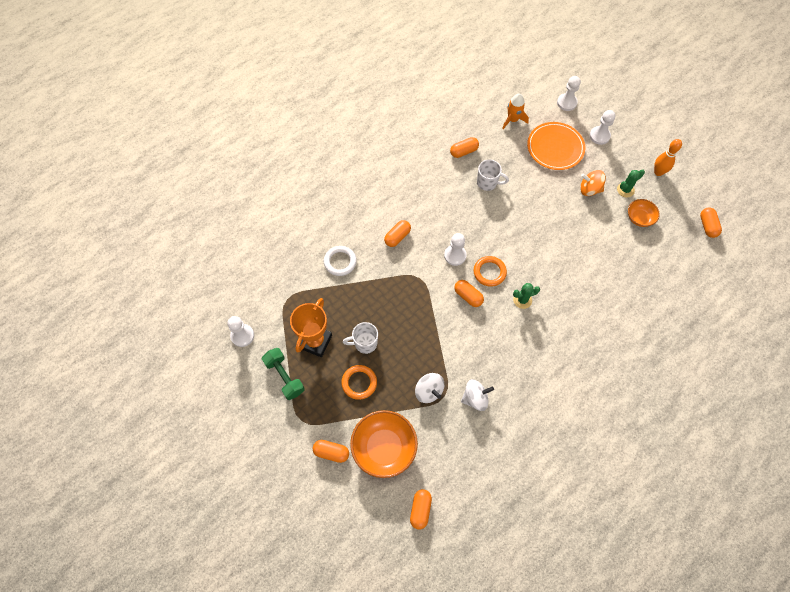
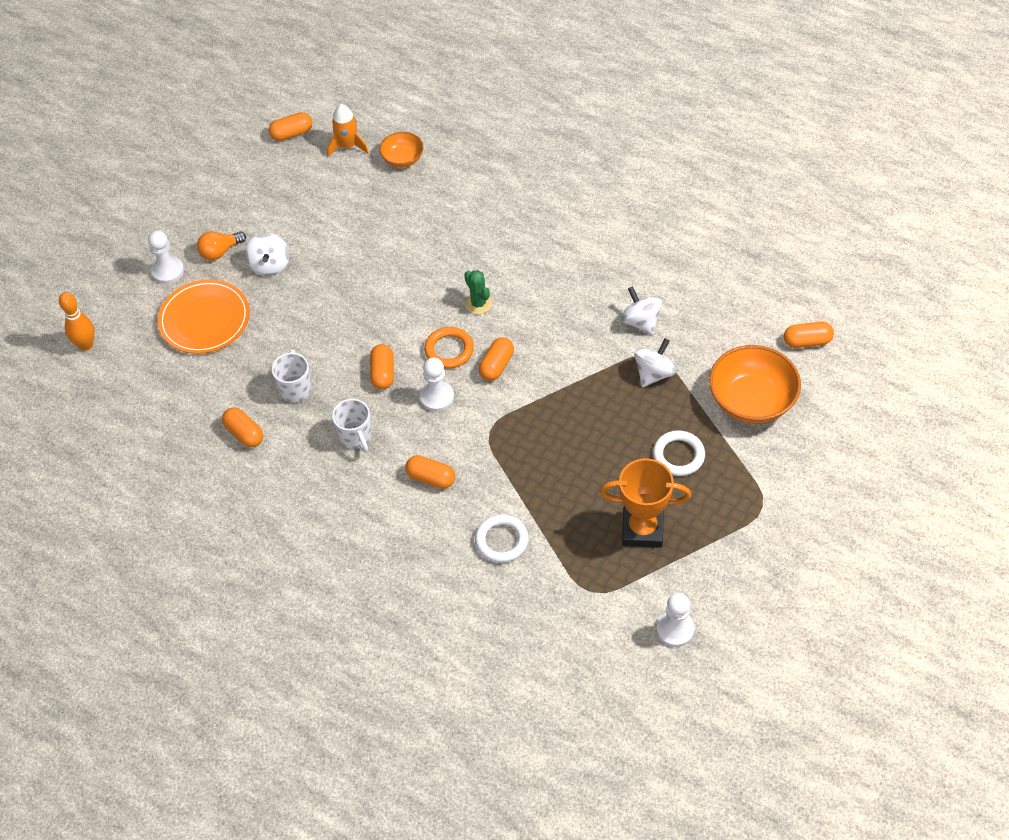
camera: 105 degrees left, 10 degrees down
(284, 377) = (711, 549): green dumbbell -> none
(331, 452) = (786, 457): orange capsule -> orange capsule (383, 373)
(359, 383) = (678, 455): orange ring -> white ring
(365, 343) = (618, 467): white mug -> white mug (355, 437)
(512, 120) = (163, 384): orange rocket -> orange rocket (348, 146)
(566, 103) = (111, 322): white pawn -> none
(589, 189) = (270, 265): orange spinning top -> white spinning top
(608, 165) = (220, 251): none -> orange light bulb
(625, 190) = (258, 225): green cactus -> none
(639, 218) = (302, 203): orange bowl -> orange bowl (402, 159)
(658, 172) = (216, 195): orange bowling pin -> orange bowling pin (86, 345)

